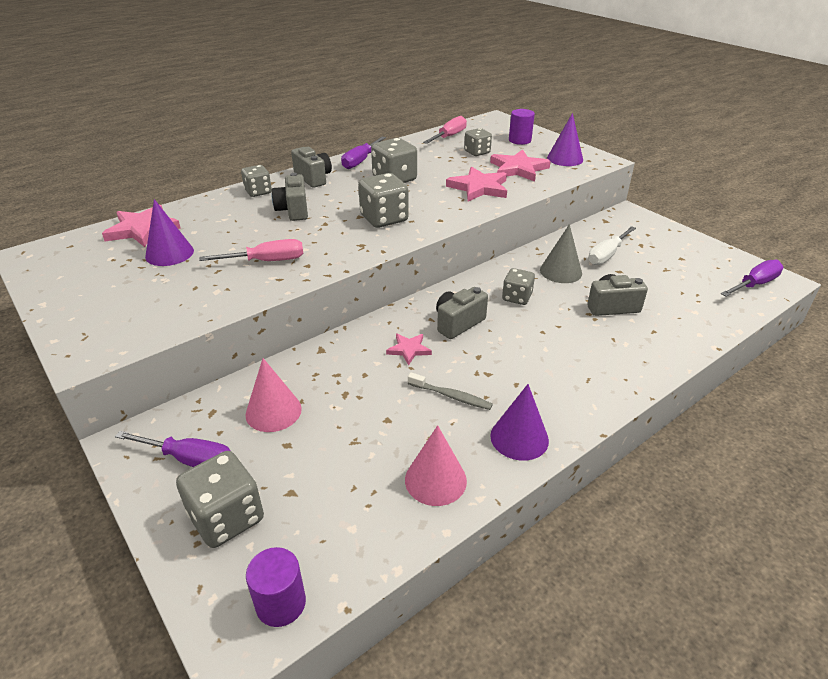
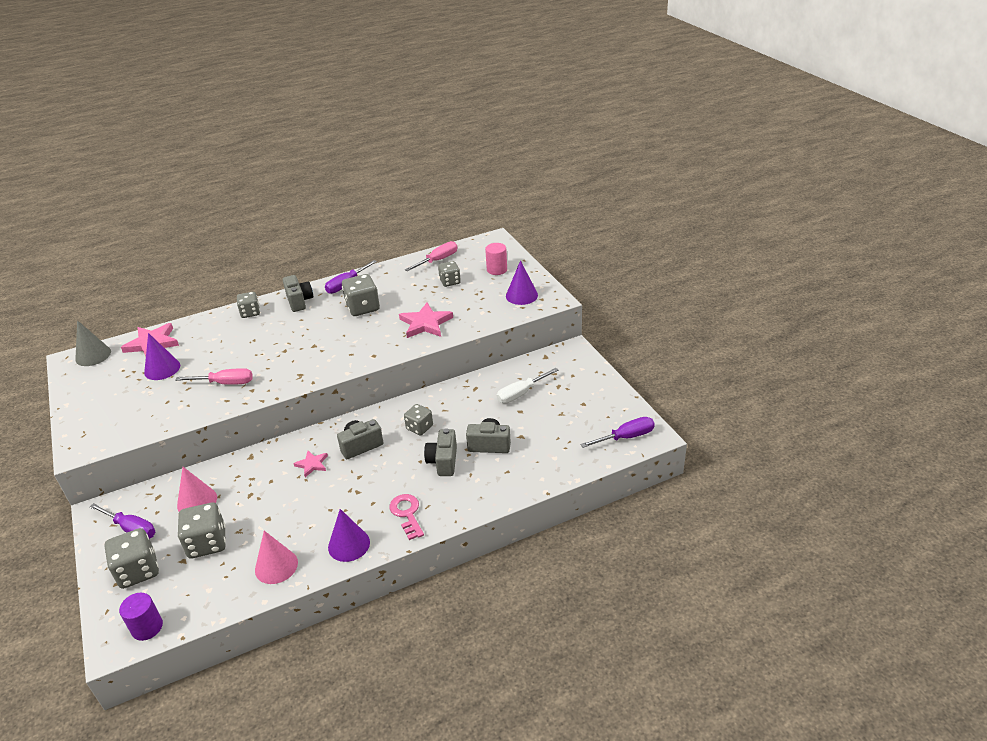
camera: 15 degrees right, 0 degrees up
(293, 210) = (267, 335): grey camera -> grey camera (443, 461)
(384, 218) = (331, 350): grey dice -> grey dice (207, 543)
(451, 396) = (321, 506): grey toothbrush -> none
(518, 169) = (472, 304): pink star -> none
(519, 140) = (497, 270): purple cylinder -> pink cylinder
(560, 271) = (471, 406): grey cone -> grey cone (93, 355)
(569, 391) = (407, 514): none -> pink key

